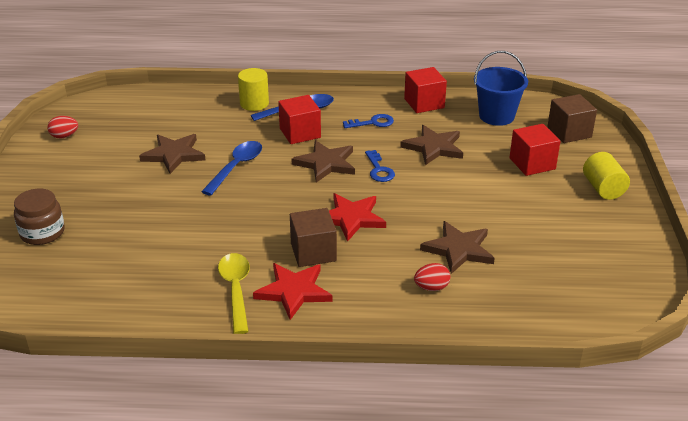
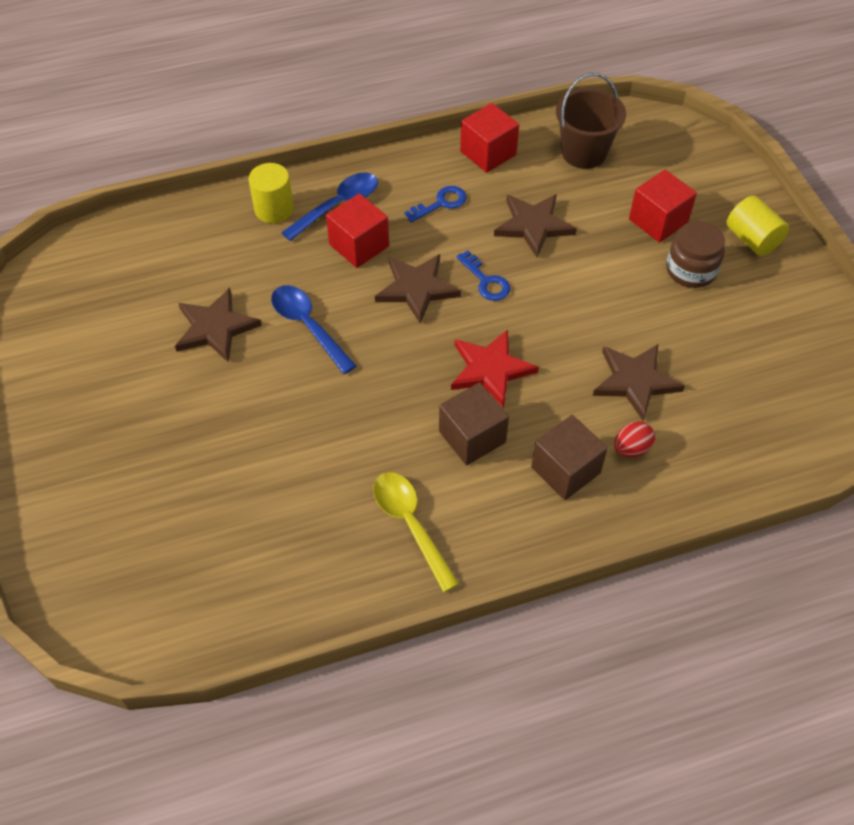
camera: 20 degrees left, 20 degrees up
(42, 233) = (115, 510): brown jar -> brown jar (691, 270)
(64, 136) = (47, 336): red egg -> none
(236, 167) = (308, 326): blue spoon -> blue spoon turned 45 degrees counterclockwise
(293, 291) = (479, 505): red star -> none
(496, 116) = (584, 153): blue bucket -> brown bucket
(569, 132) = (678, 158): brown cube -> brown cube (565, 470)

